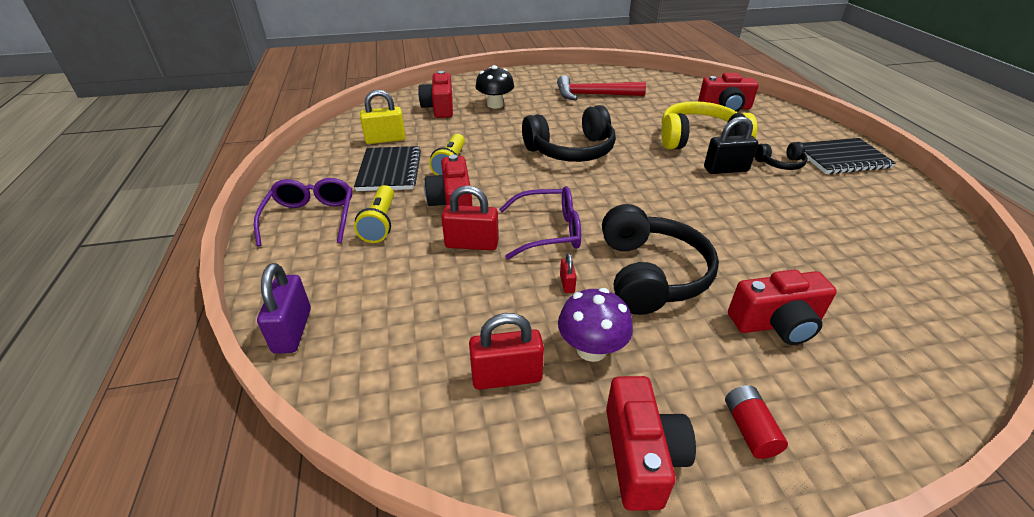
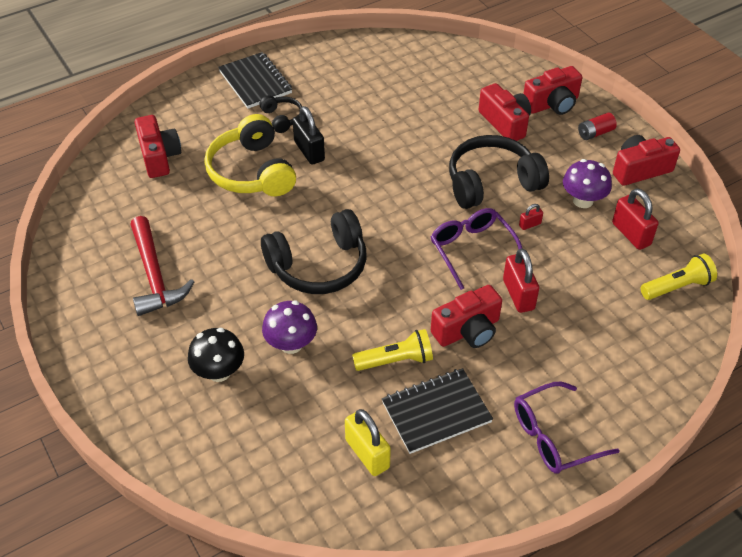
camera: 110 degrees left, 10 degrees up
(292, 330) = (677, 364): purple padlock -> none
(380, 223) = (528, 373): yellow flashlight -> yellow flashlight (677, 287)
(439, 108) = (250, 433): red camera -> red camera (552, 104)
(499, 129) = (291, 344): none -> purple mushroom
(571, 150) = (319, 266): black headphones -> black headphones turned 105 degrees clockwise

